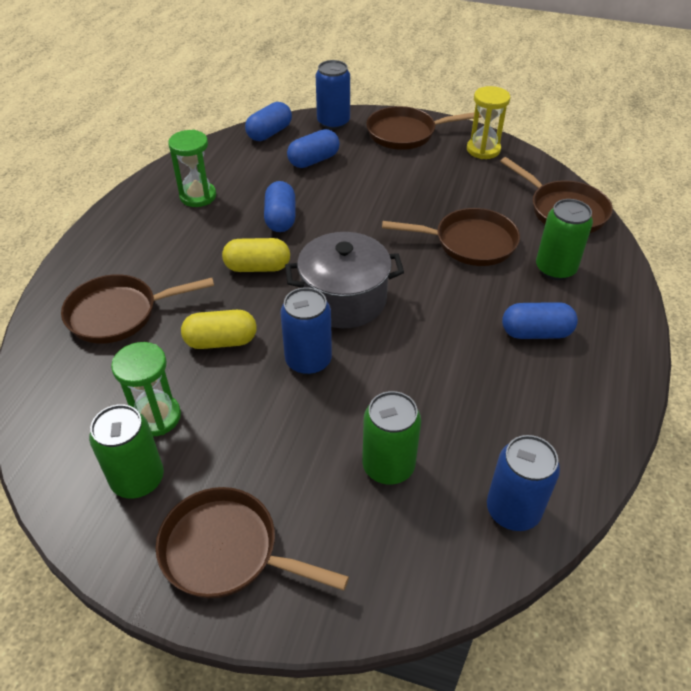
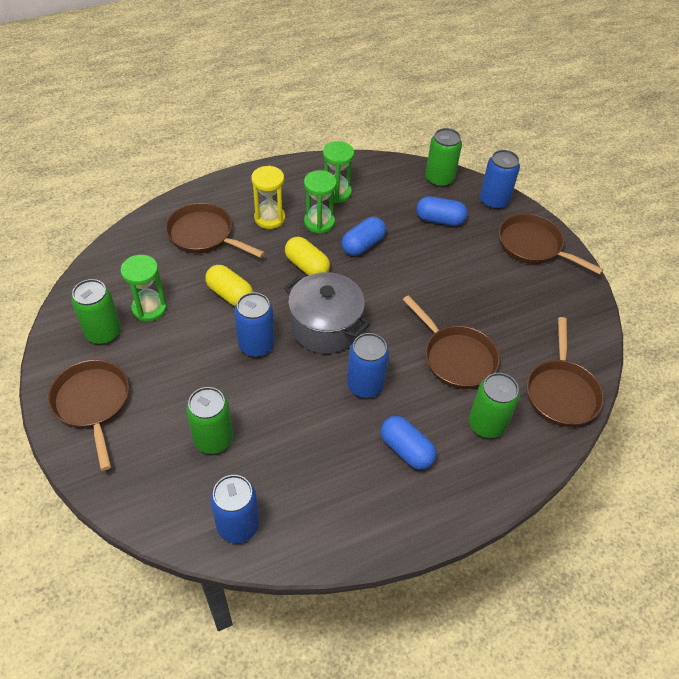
camera: 45 degrees right, 5 degrees up
(217, 228) = (319, 222): none -> green hourglass
(269, 133) = (439, 179): blue capsule -> green can
(439, 315) = (365, 385): none -> blue can
(483, 150) = (573, 301): yellow hourglass -> yellow hourglass (269, 218)

